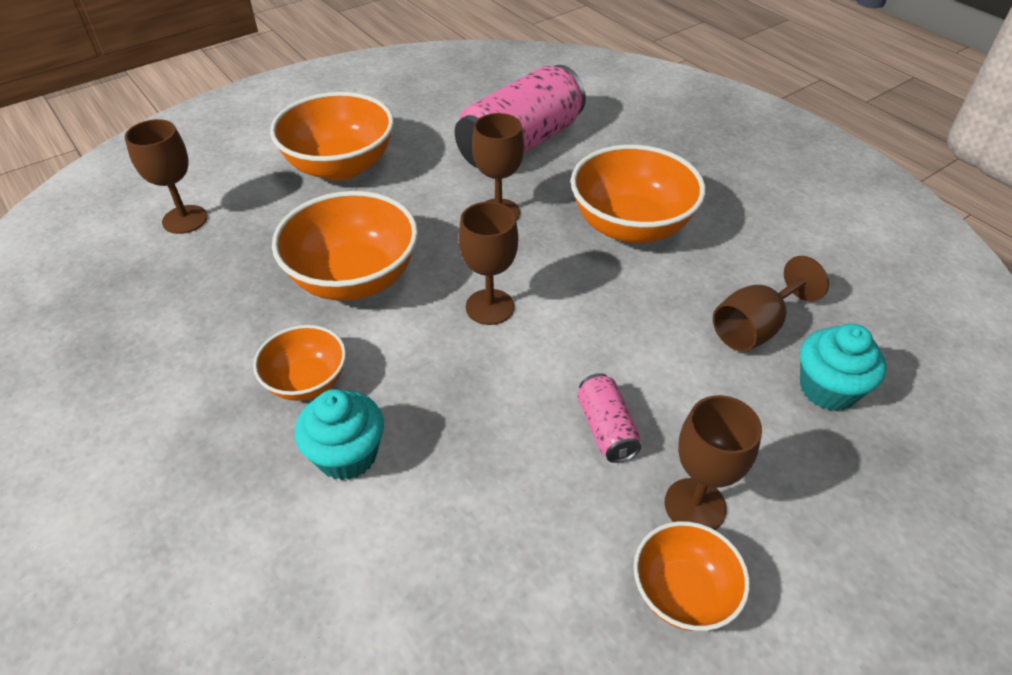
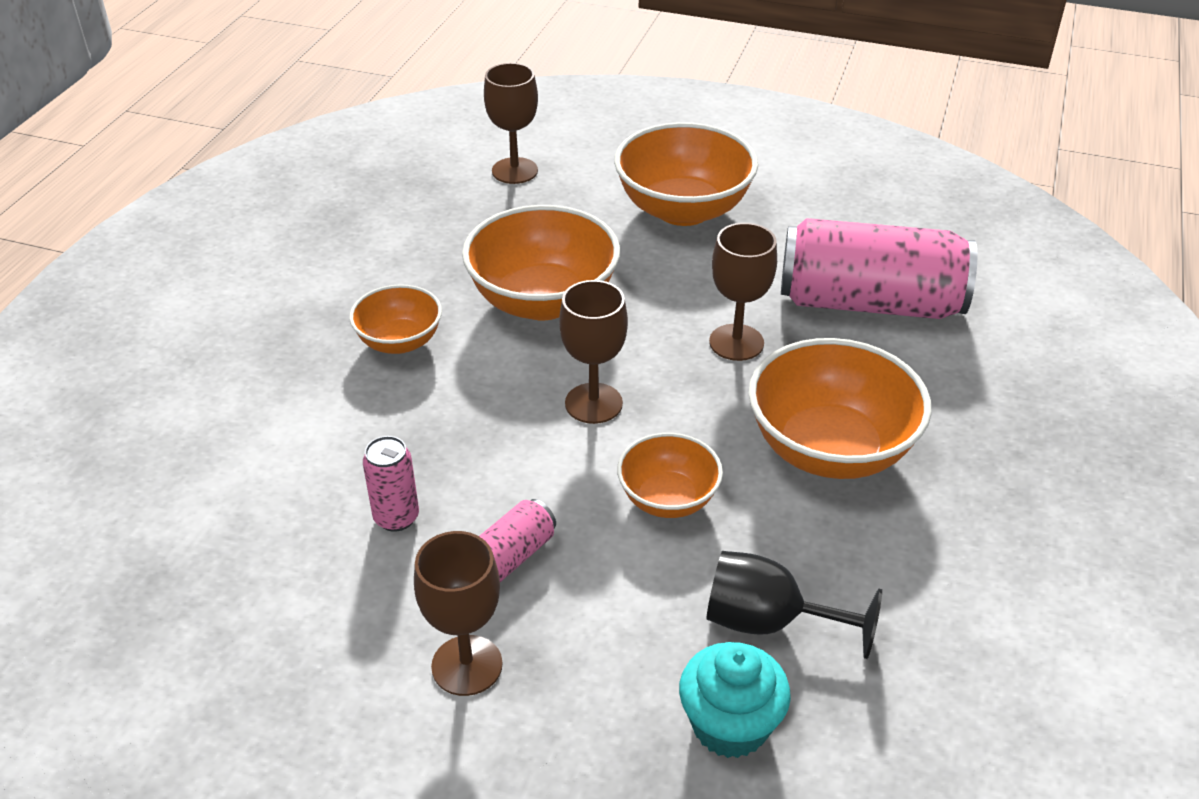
camera: 55 degrees right, 5 degrees down
(347, 455) = (343, 406): turquoise cupcake -> none
(509, 478) = (396, 517): none -> pink can
(683, 592) = (359, 695): orange bowl -> orange bowl (668, 499)
(755, 327) = (769, 622): brown goblet -> black goblet

